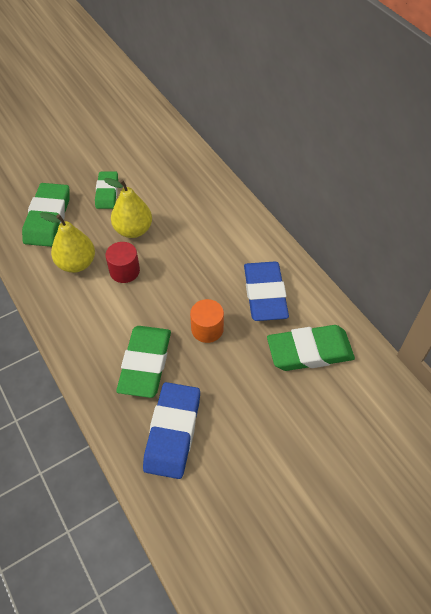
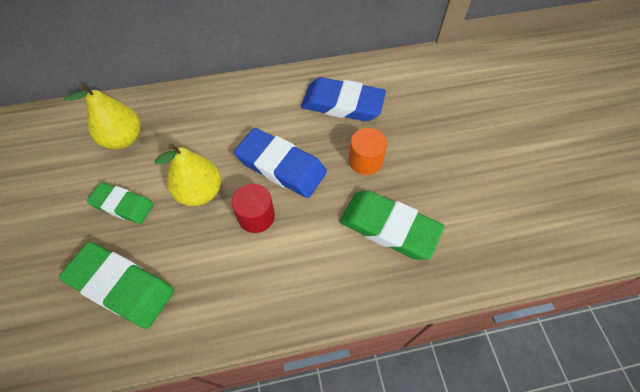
camera: 70 degrees left, 5 degrees up
(76, 263) = (218, 266): yellow pear -> yellow pear (124, 139)
(173, 432) = (475, 223): blue eraser -> blue eraser (281, 166)
(309, 351) = (416, 93): green eraser -> none

